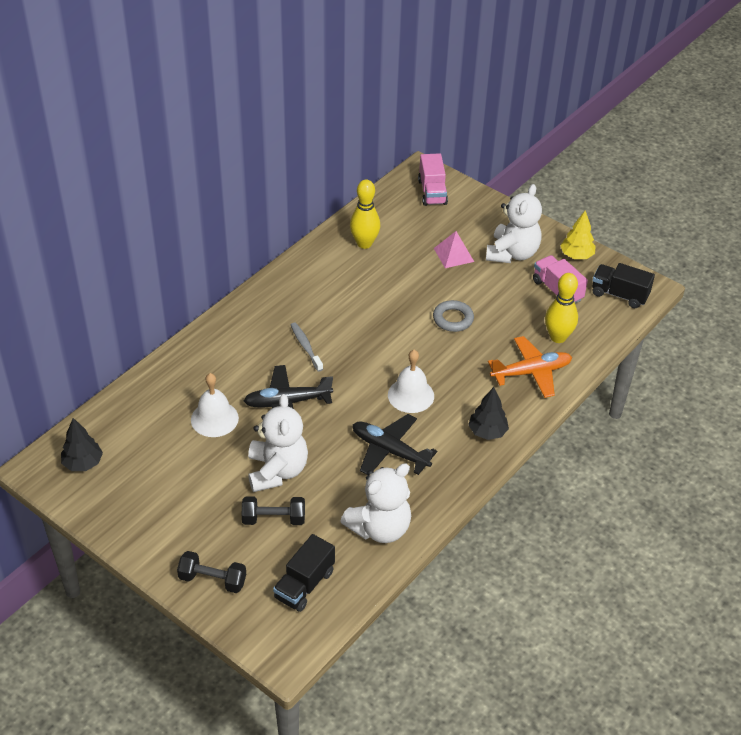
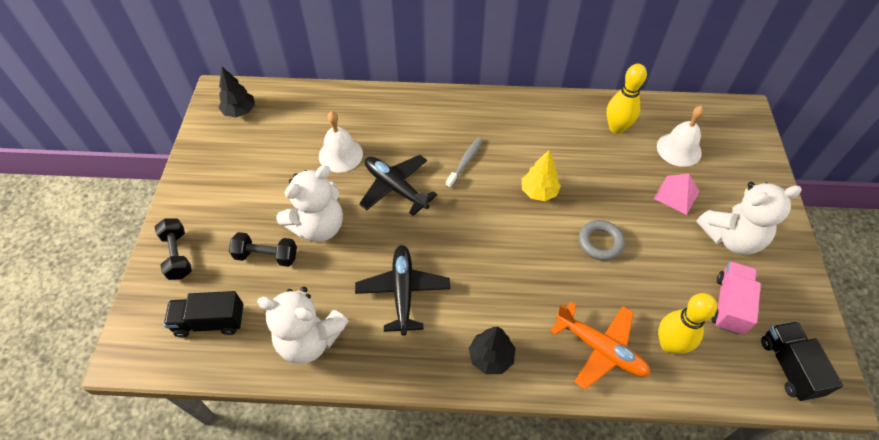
camera: 55 degrees right, 10 degrees up
(274, 519) = (266, 256): black dumbbell -> black dumbbell turned 45 degrees counterclockwise
(411, 395) = (480, 267): white bell -> white bell (679, 149)
(432, 192) = (730, 134): pink truck -> none
(576, 255) = (794, 293): yellow tree -> yellow tree (539, 192)

